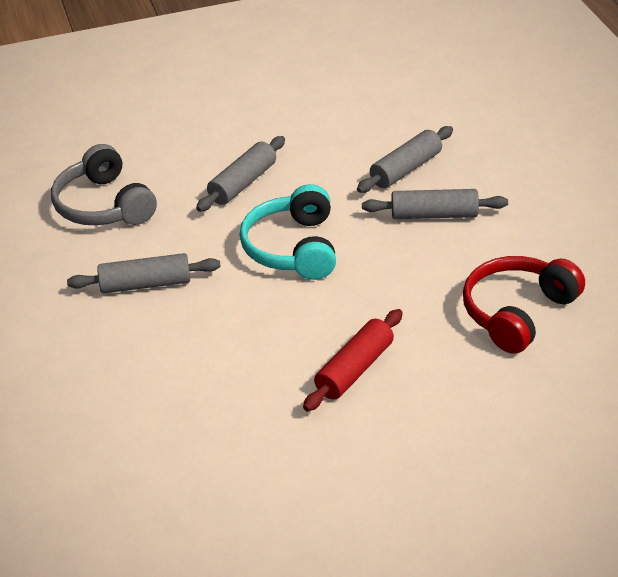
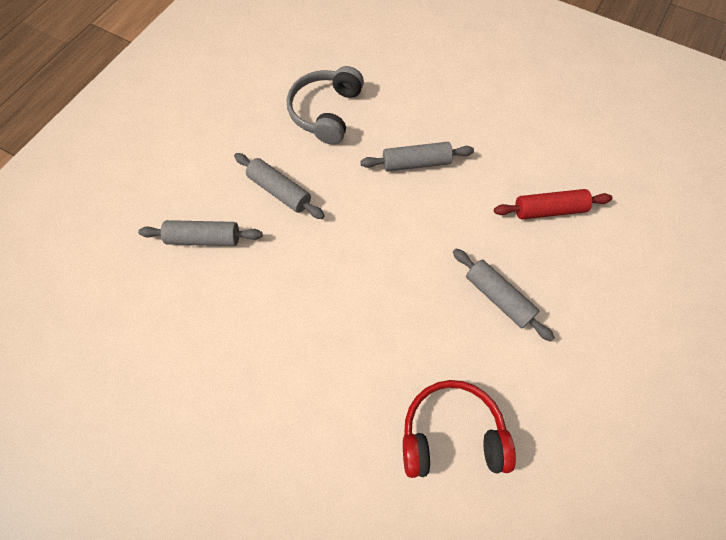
camera: 45 degrees right, 25 degrees up
(292, 248) = (384, 241): turquoise headphones -> none
(355, 370) = (305, 372): red rolling pin -> red rolling pin (549, 210)
(406, 169) = (526, 242): grey rolling pin -> grey rolling pin (204, 238)

